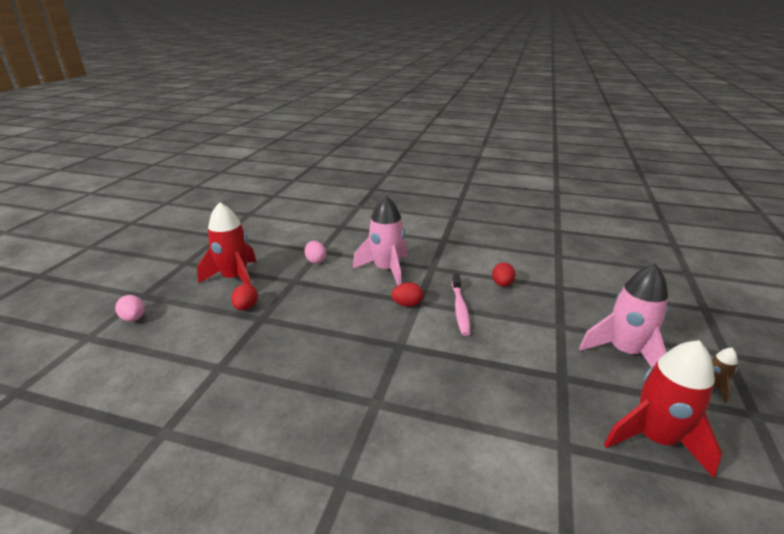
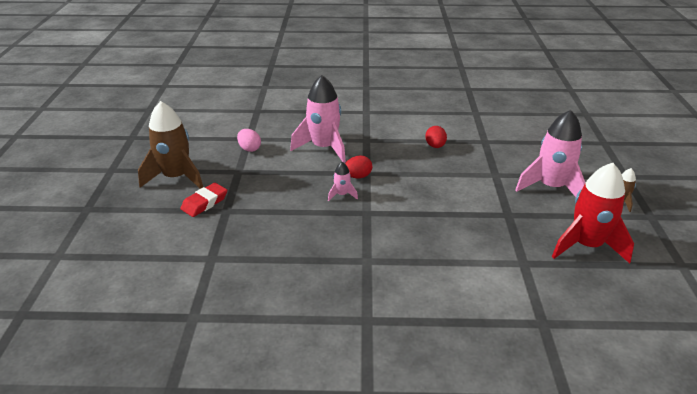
camera: 15 degrees left, 5 degrees up
(134, 318) = (94, 231): pink egg -> none
(235, 278) = (176, 177): red rocket -> brown rocket
(246, 307) = (204, 203): red egg -> red eraser
(382, 321) = (342, 195): none -> pink rocket
(460, 309) = (406, 173): pink toothbrush -> none

